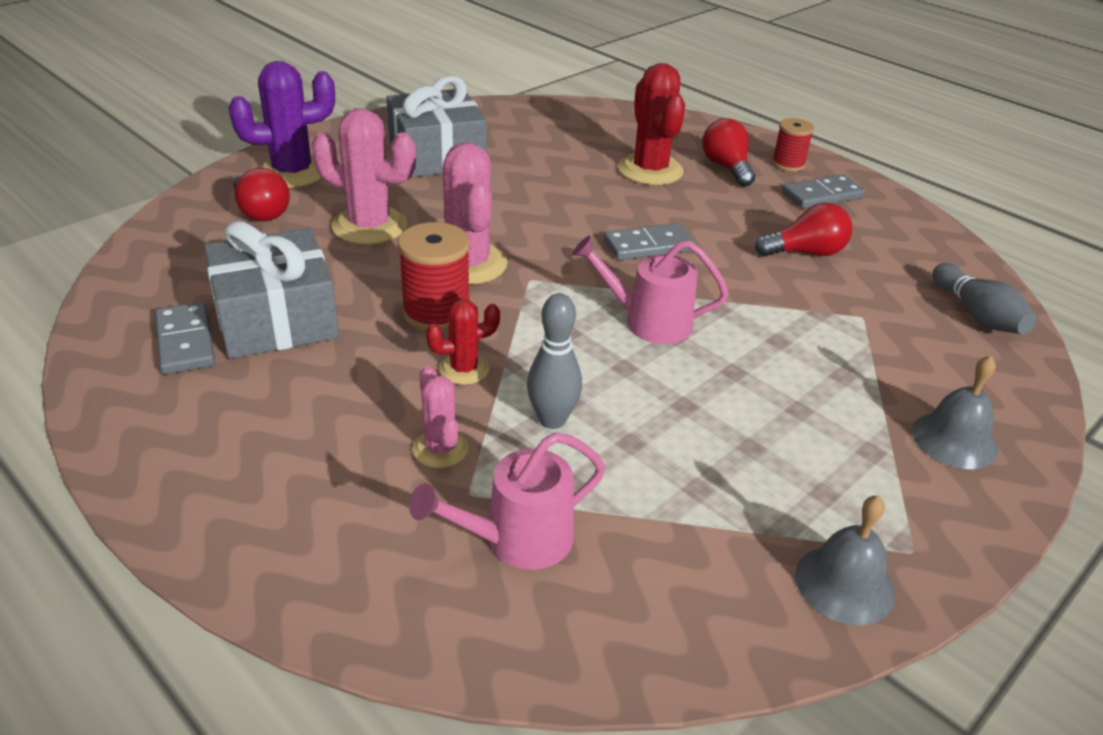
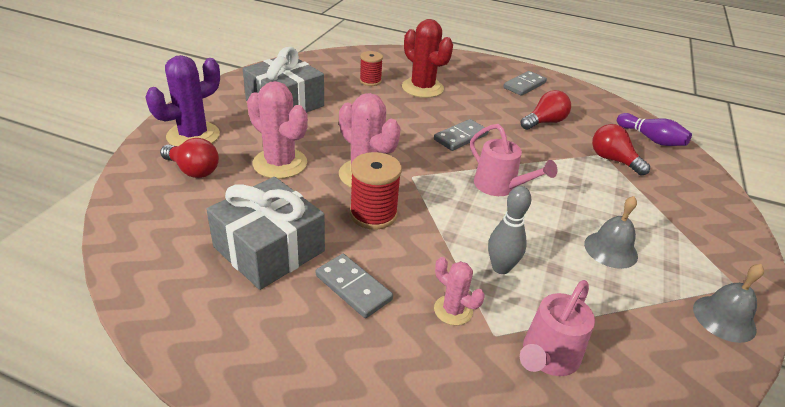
camera: 25 degrees left, 0 degrees up
(185, 342) = (215, 286): grey domino -> grey domino (353, 288)
(369, 226) = (280, 163): pink cactus -> pink cactus turned 45 degrees clockwise
(464, 369) = (422, 249): red cactus -> none
(648, 322) = (500, 187): pink watering can -> pink watering can turned 120 degrees counterclockwise
(726, 168) = (462, 78): red light bulb -> red light bulb (613, 160)
(788, 164) = (492, 70): red spool -> red spool (370, 81)
(954, 440) = (700, 214): grey bell -> grey bell (610, 249)
(977, 315) = (651, 139): grey bowling pin -> purple bowling pin

